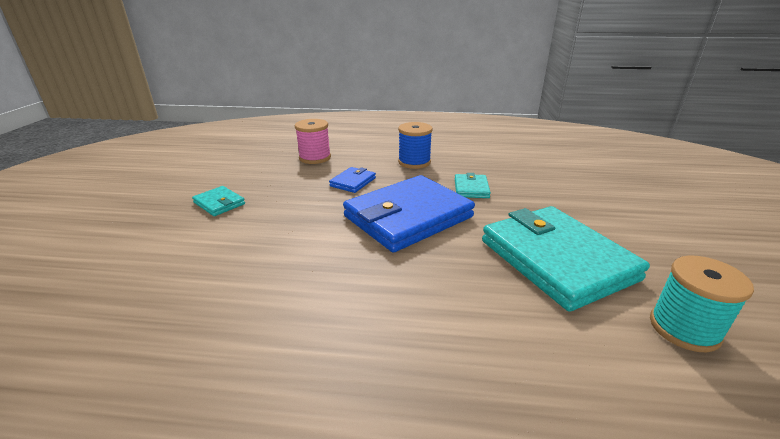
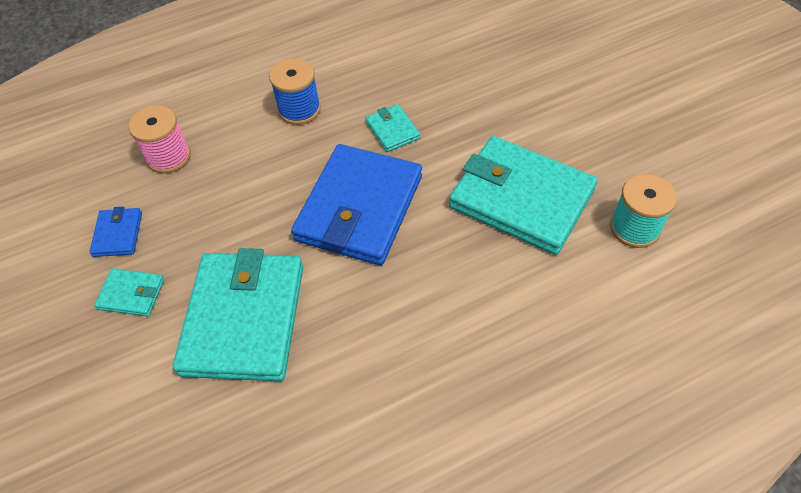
camera: 30 degrees left, 25 degrees up
(264, 241) = (244, 319): none -> turquoise wallet
(353, 182) = (257, 180): blue wallet -> blue wallet (118, 234)

